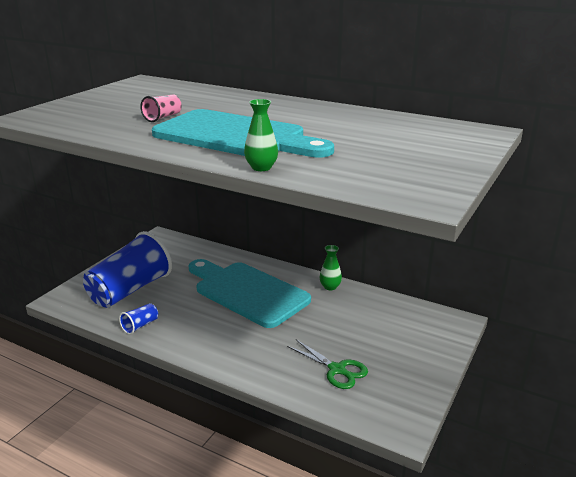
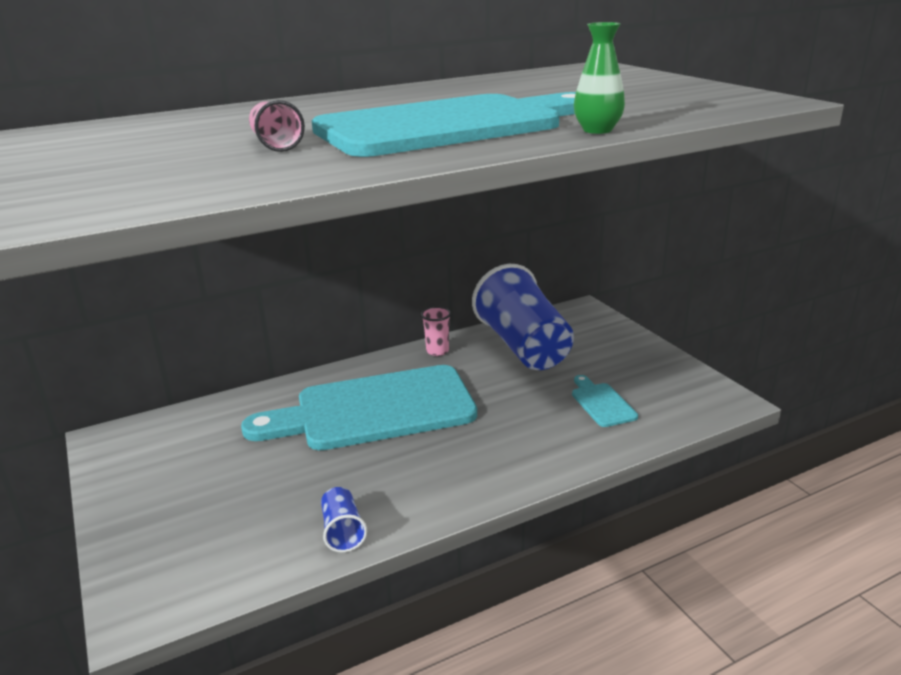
camera: 55 degrees left, 0 degrees up
(130, 290) = (226, 514): blue cup -> blue cup (523, 346)
(330, 287) = (437, 351): green vase -> pink cup
(337, 369) = (601, 403): green scissors -> turquoise cutting board

